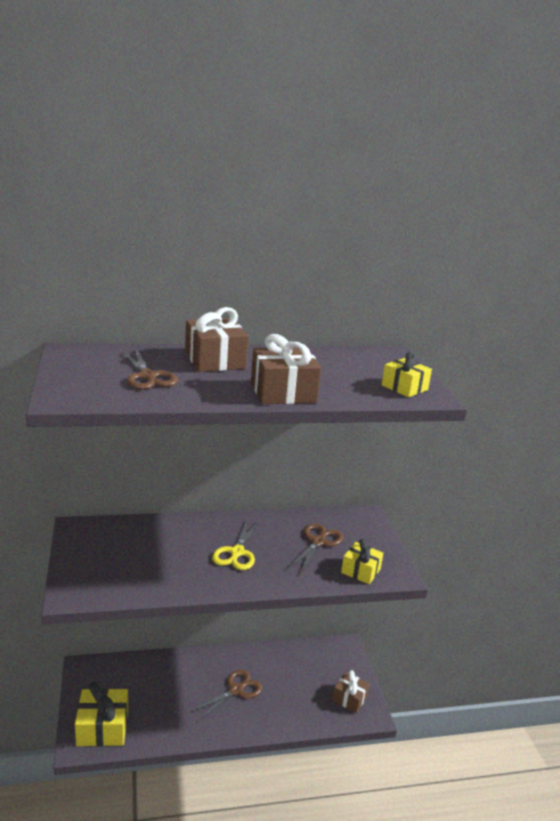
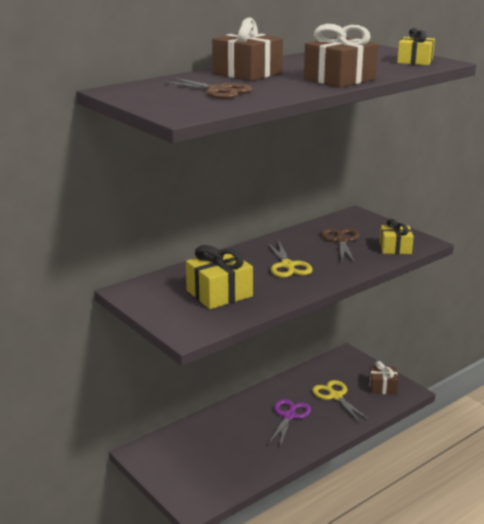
camera: 25 degrees left, 0 degrees up
(102, 728) = (202, 486): yellow gift -> yellow gift (219, 293)
(236, 690) = (289, 416): brown scissors -> purple scissors
(296, 688) = (335, 396): none -> yellow scissors

